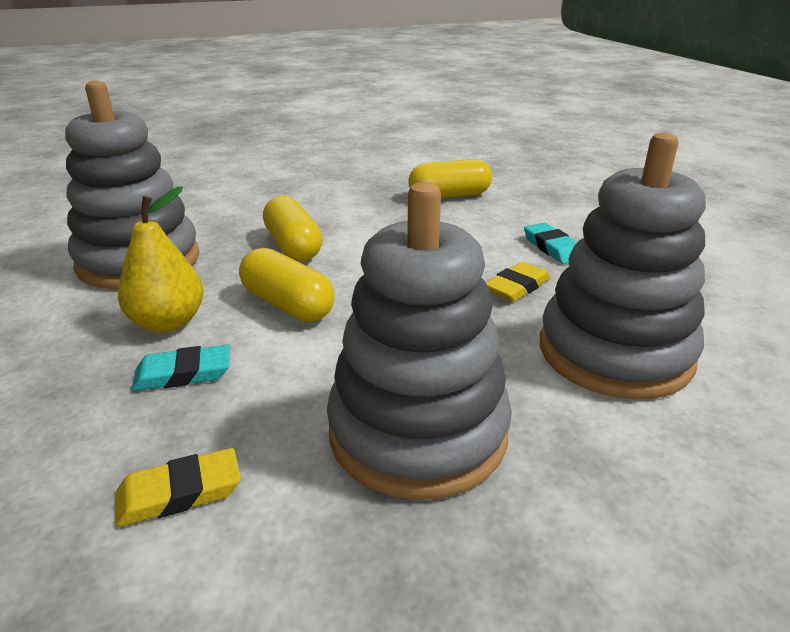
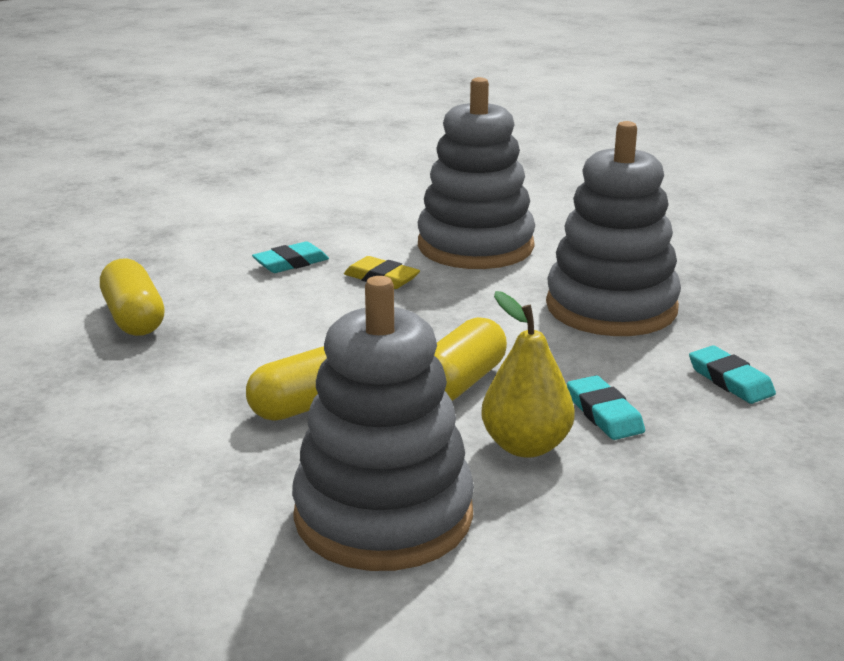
camera: 100 degrees left, 5 degrees down
(180, 493) = (730, 380): yellow eraser -> turquoise eraser

